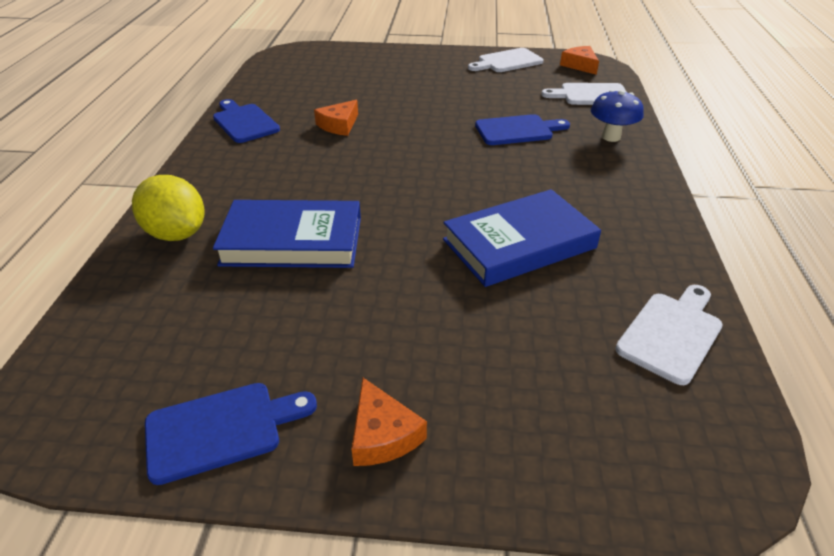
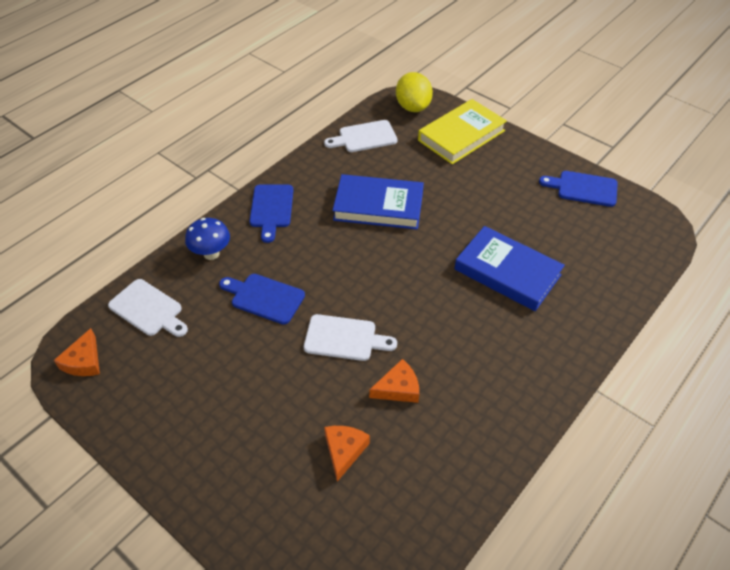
camera: 145 degrees left, 10 degrees up
(177, 234) = (581, 316): yellow lemon -> yellow lemon (413, 107)
(244, 122) = (483, 446): blue cutting board -> blue cutting board (271, 209)
(382, 434) = (518, 159): orange cheese -> orange cheese (344, 451)
(507, 61) = (135, 414): white cutting board -> white cutting board (344, 338)
(531, 432) = (461, 135): none -> yellow book

